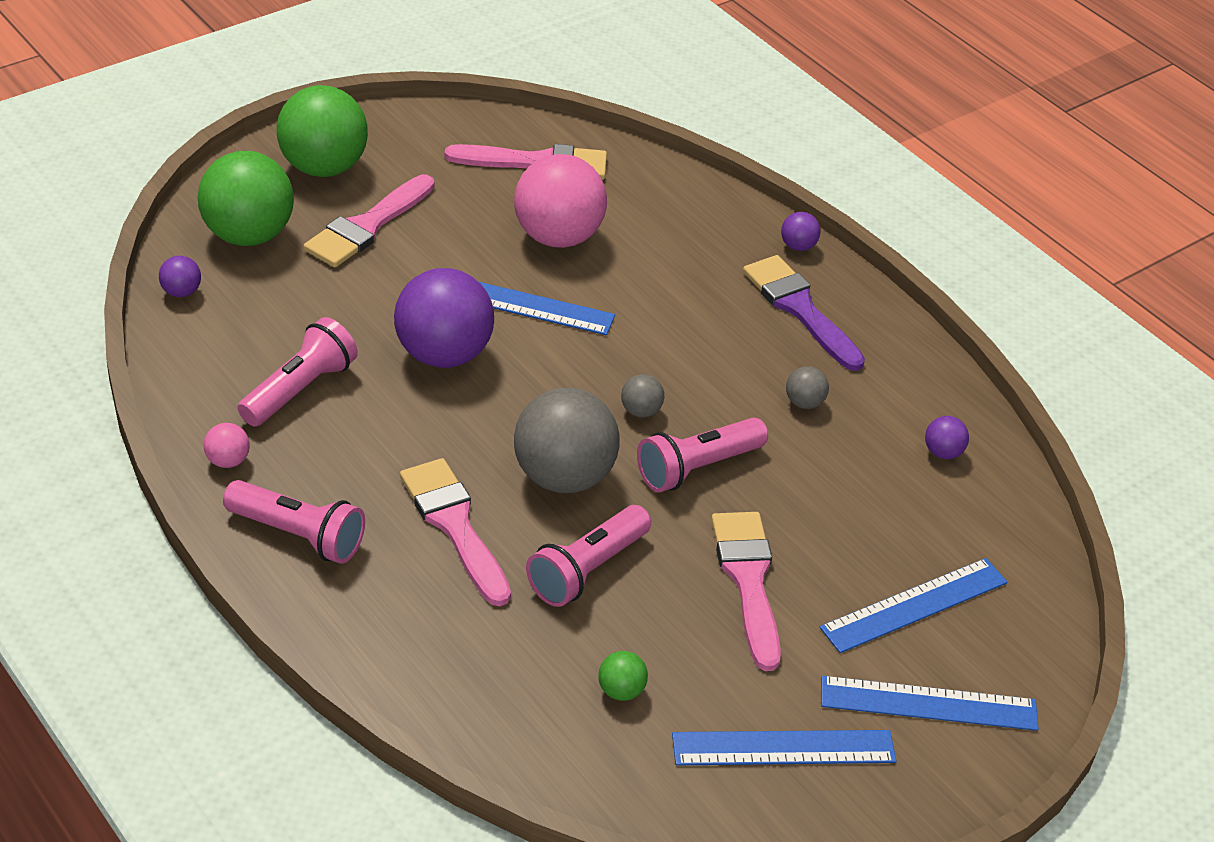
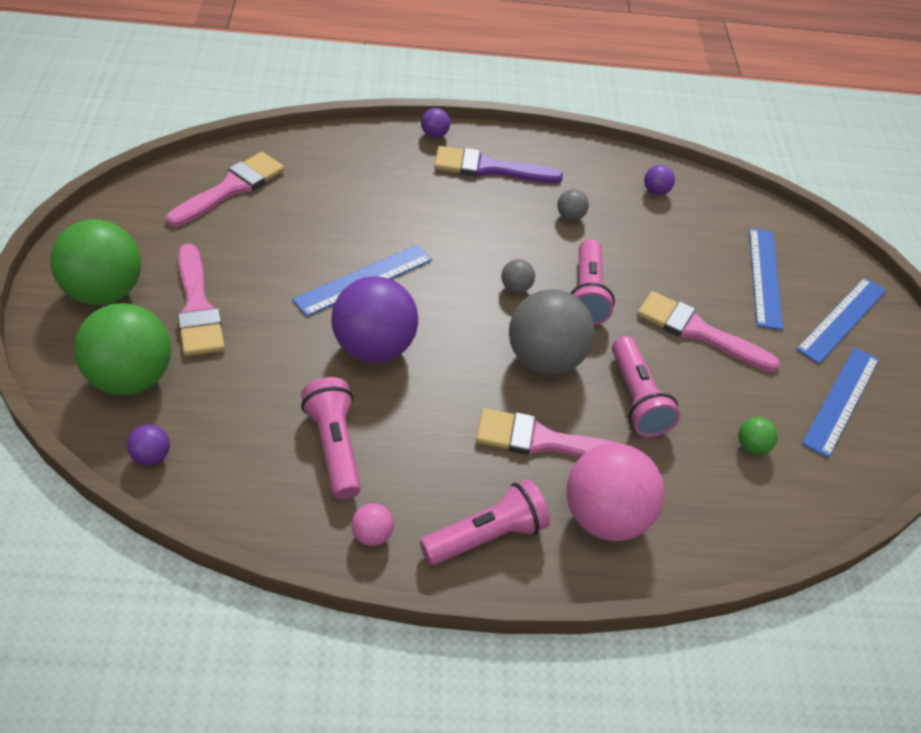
camera: 55 degrees left, 5 degrees up
(557, 237) = (315, 224): pink ball -> pink ball (604, 517)

